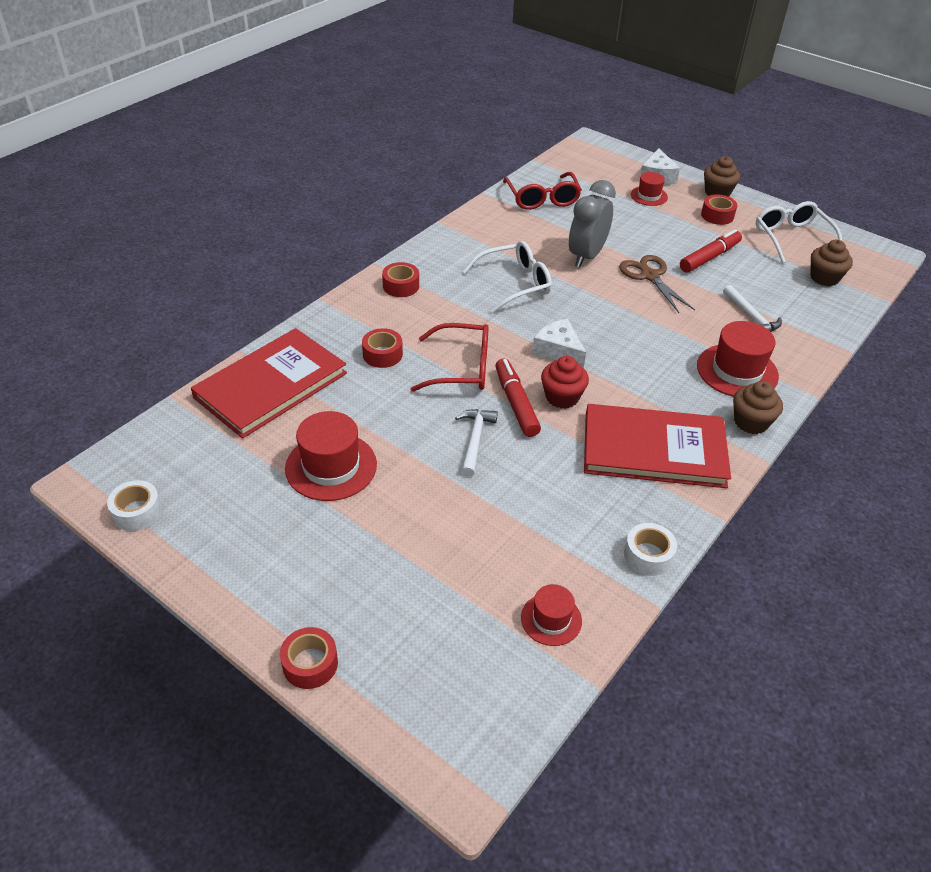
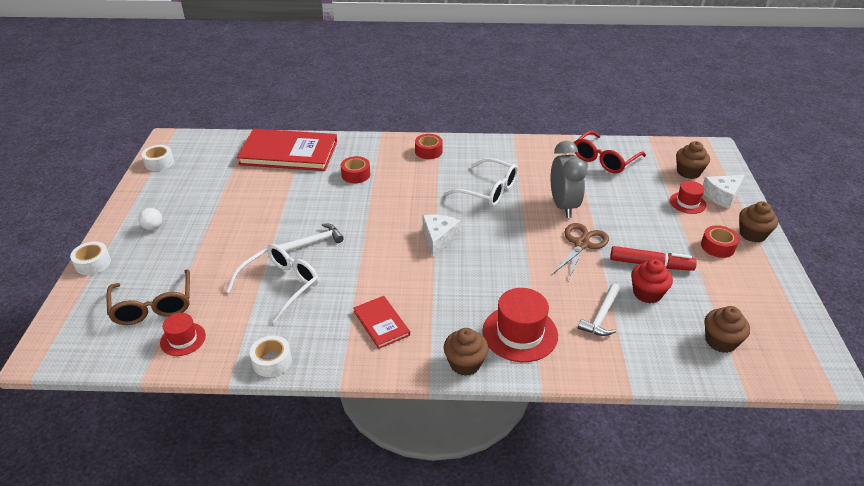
camera: 55 degrees right, 5 degrees down
(292, 571) = (153, 227): none -> white ball
(310, 664) = (93, 263): red tape -> white tape
(331, 466) = (242, 202): red hat -> none
(462, 368) = (376, 208): red glasses -> none
(464, 627) = (153, 306): none -> brown glasses
(516, 403) = (365, 243): red marker -> none
(562, 397) = (392, 259): red cupcake -> red cupcake (647, 293)
(586, 256) = (563, 206): grey clock -> grey clock turned 90 degrees clockwise
(608, 171) = (688, 172): none -> brown cupcake
(654, 449) = (381, 323): red book -> red book, size x0.49
(791, 238) = (752, 300): white glasses -> white glasses (281, 285)

